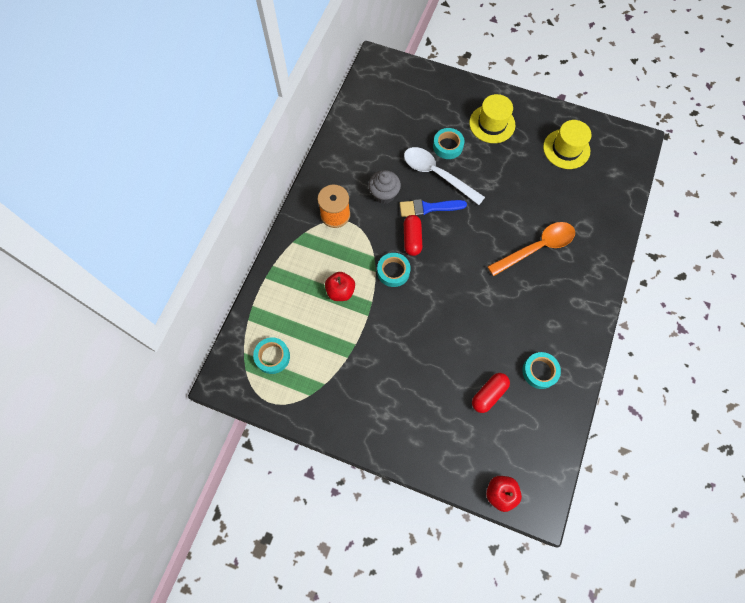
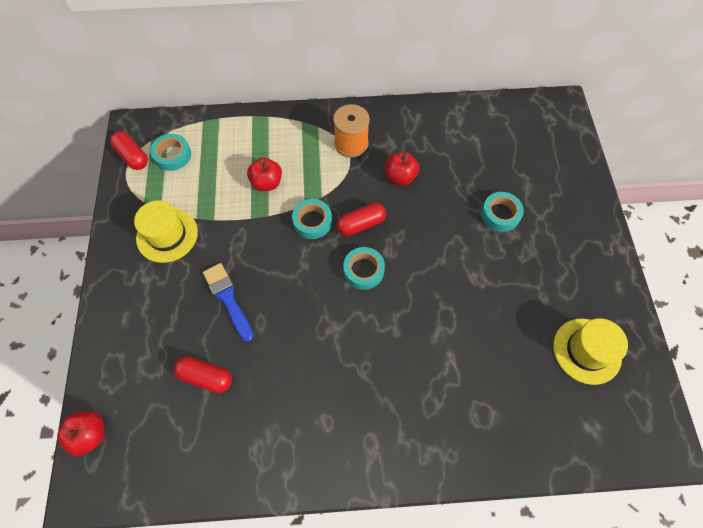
camera: 65 degrees right, 5 degrees down
(255, 391) = (132, 156): none -> red capsule
(384, 194) = (400, 177): grey cupcake -> red apple
(428, 208) = (408, 225): blue brush -> blue brush (228, 298)
(437, 174) = (456, 217): white spoon -> none
(492, 124) = (563, 249): yellow hat -> yellow hat (167, 235)
(537, 248) = (422, 364): orange spoon -> none
(539, 371) = (256, 427): turquoise tape -> turquoise tape (363, 270)

